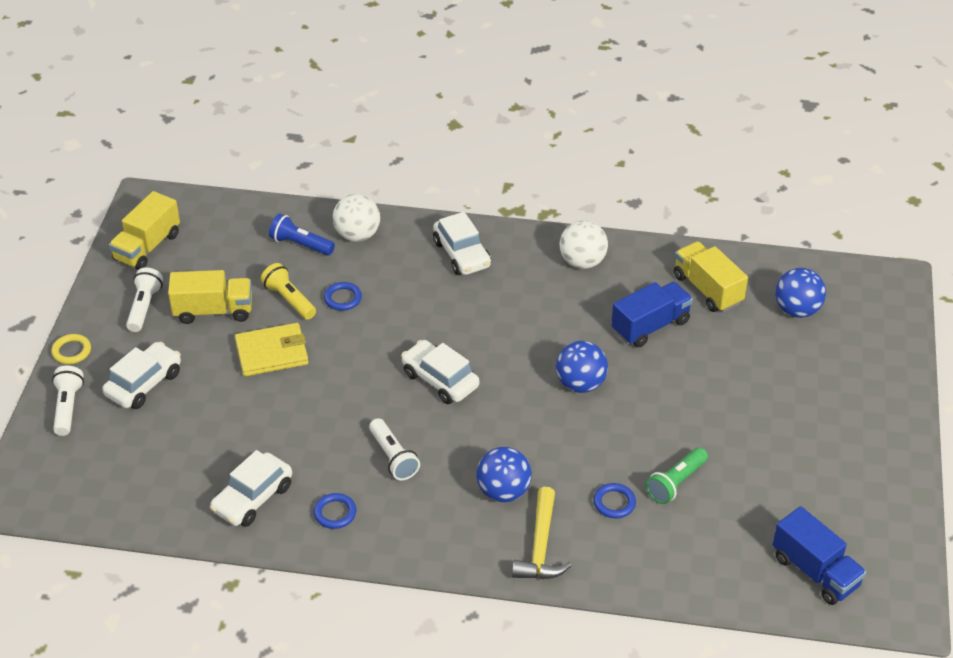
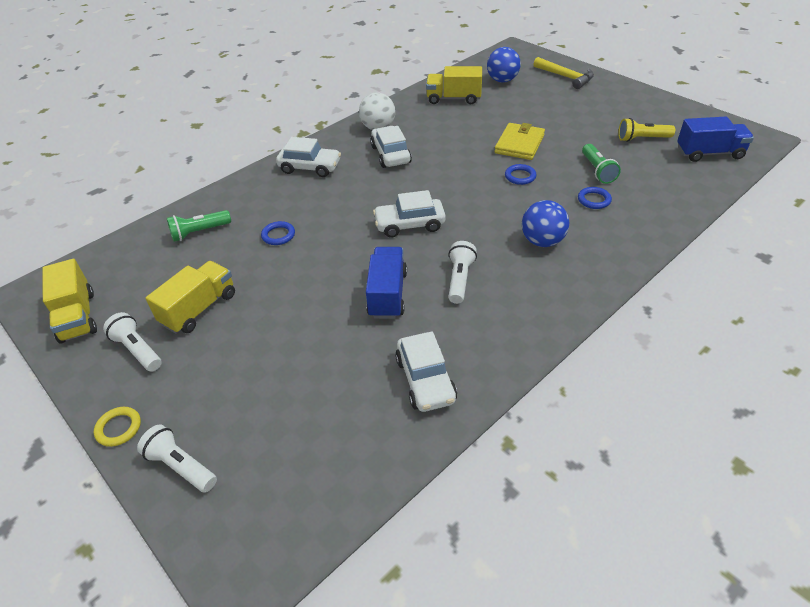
camera: 50 degrees left, 0 degrees up
(144, 384) = (221, 392): white car -> white car (390, 154)
(272, 353) = (284, 296): yellow wallet -> yellow wallet (519, 144)
(289, 299) = (244, 262): yellow flashlight -> yellow flashlight (642, 139)
(300, 244) = (199, 232): blue flashlight -> green flashlight
(335, 513) = (487, 336): blue ring -> blue ring (520, 176)
(357, 235) = (230, 202): white ball -> none
(393, 457) = (460, 279): white flashlight -> white flashlight turned 90 degrees counterclockwise
(540, 546) = (607, 246): yellow hammer -> yellow hammer (565, 77)
(580, 384) = (478, 170): blue ball -> none
(650, 326) = (459, 127): blue truck -> blue truck (387, 294)

